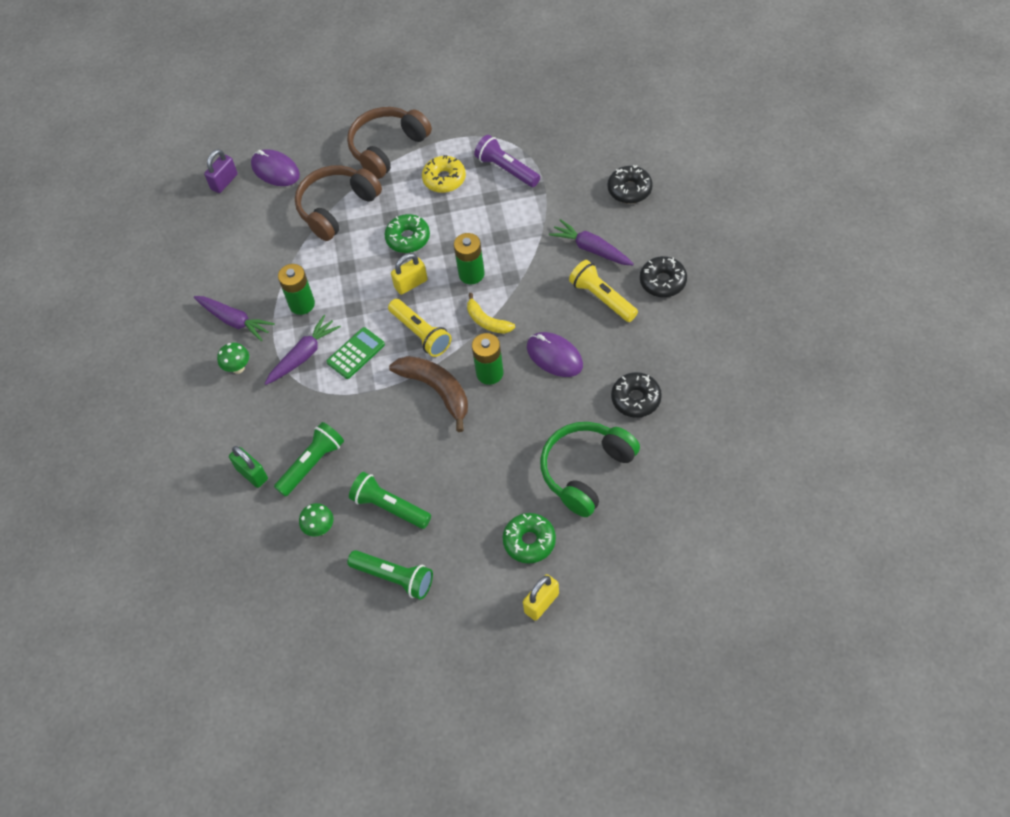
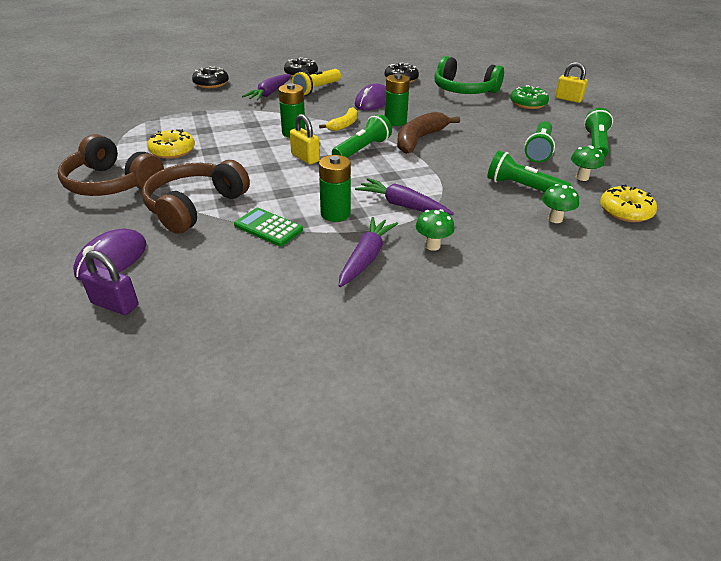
camera: 105 degrees left, 20 degrees down
(248, 541) = (625, 211): none -> yellow donut
(252, 474) = (555, 219): green padlock -> green mushroom
(337, 208) = (195, 206): brown headphones -> brown headphones turned 90 degrees clockwise
(356, 353) = (392, 177): green calculator -> green calculator (268, 227)
(408, 238) = (247, 163): green donut -> none
(420, 334) = (362, 150): yellow flashlight -> green flashlight
(506, 169) = (171, 125): purple flashlight -> none

